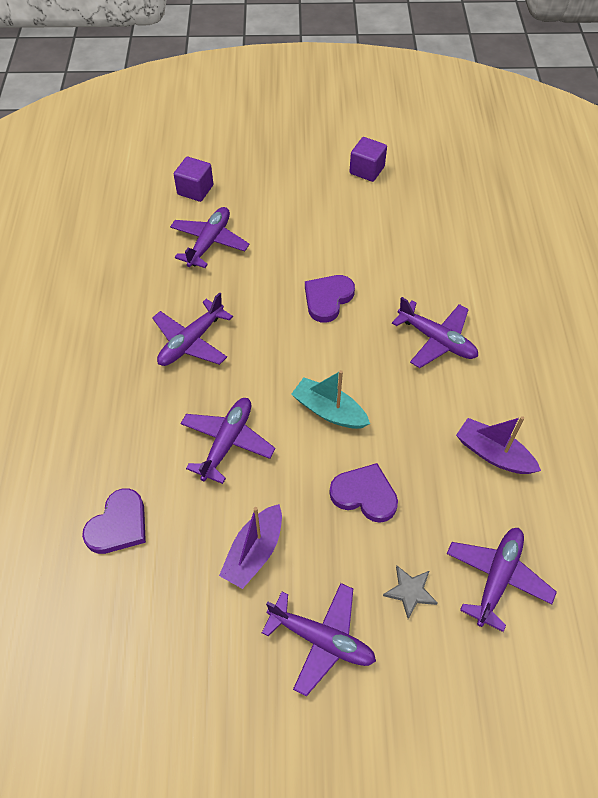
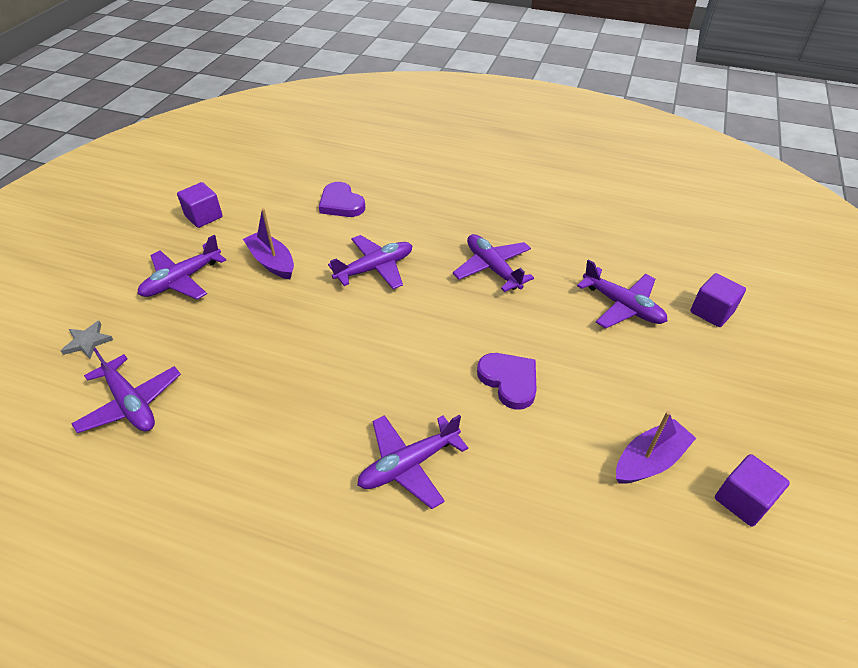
camera: 110 degrees right, 10 degrees down
(194, 691) = (204, 216): none -> purple cube
(227, 442) = (375, 268): purple plane -> purple plane turned 75 degrees counterclockwise
(329, 411) = (368, 340): turquoise boat -> none
(364, 495) = (271, 339): purple heart -> none
(410, 591) = (171, 340): grey star -> grey star (87, 342)
(493, 454) = (241, 456): purple boat -> purple boat (649, 460)

